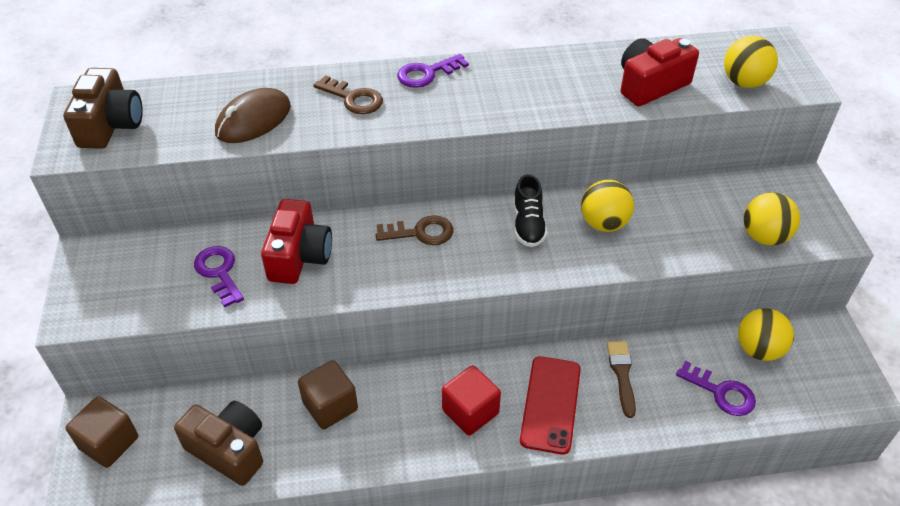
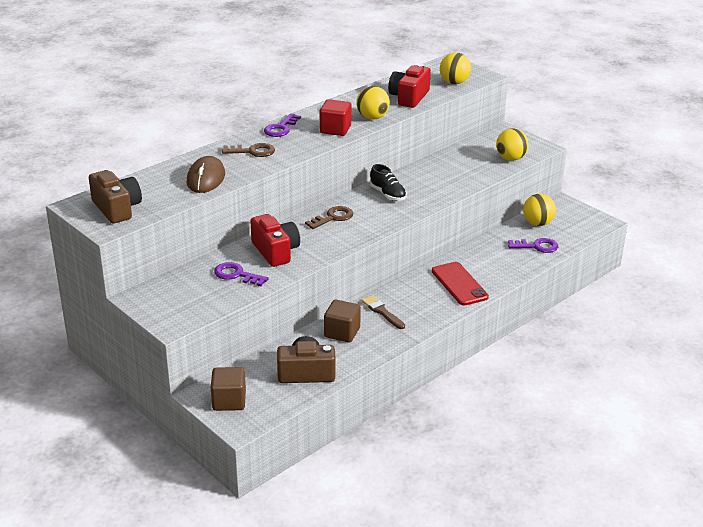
camera: 35 degrees left, 15 degrees down
(470, 411) = (421, 303): red cube -> red cube (335, 129)
(603, 223) = (426, 180): yellow ball -> yellow ball (372, 117)
(622, 374) = (482, 258): brown brush -> brown brush (382, 312)

